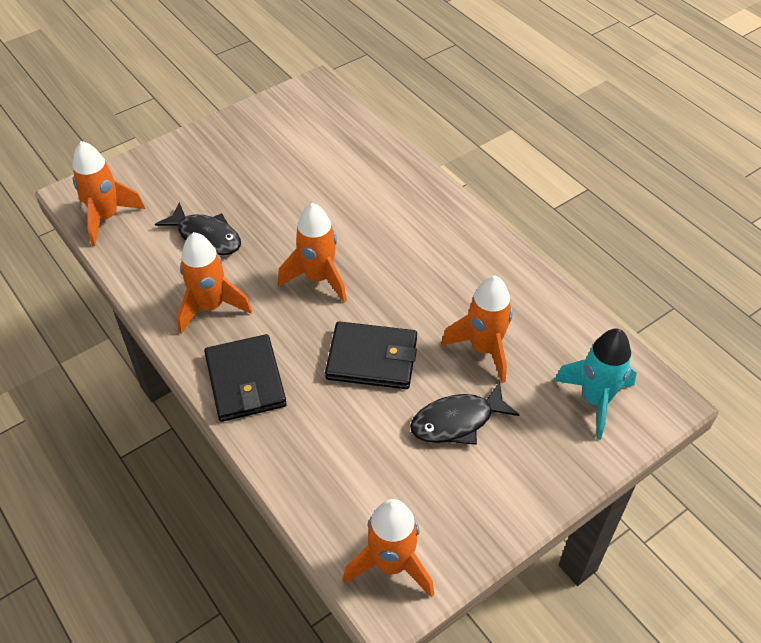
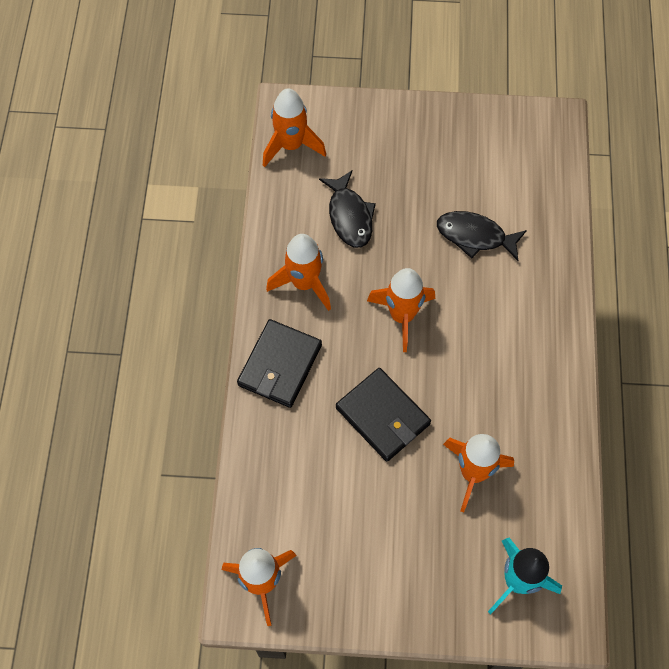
camera: 40 degrees right, 15 degrees up
(457, 421) = (399, 515): black fish -> black fish (475, 236)

